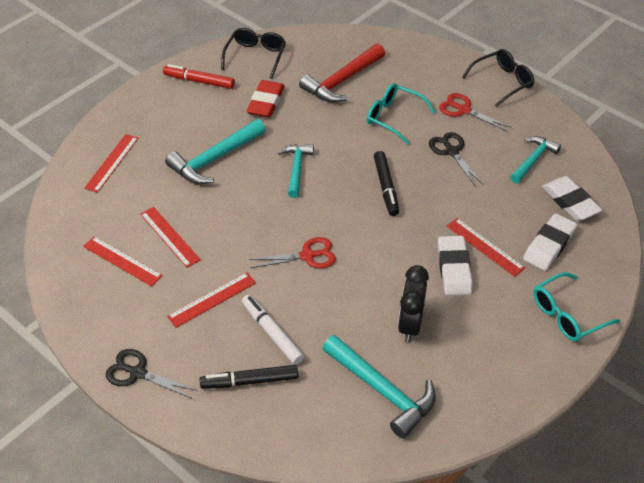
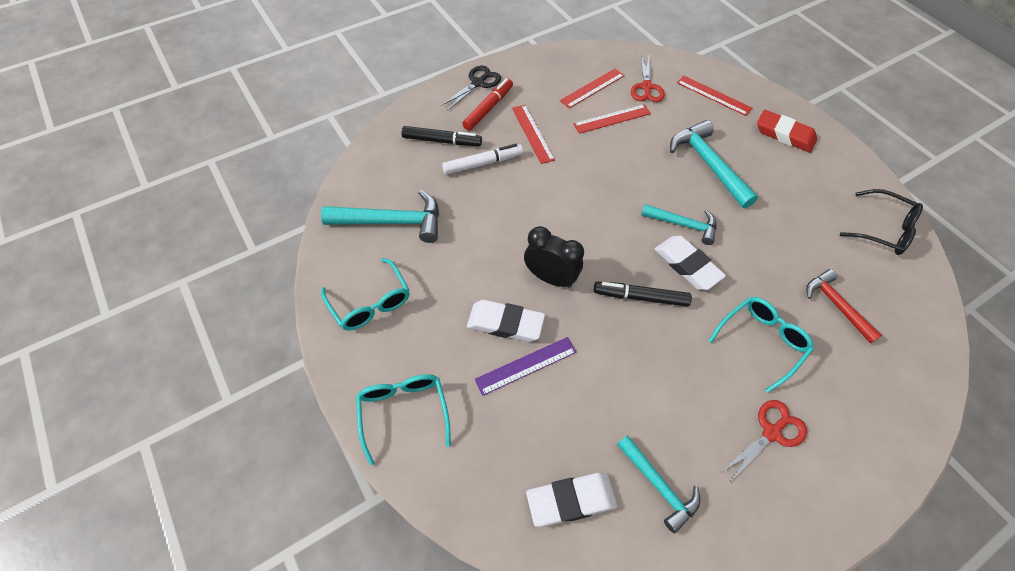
camera: 105 degrees right, 10 degrees up
(199, 81) = (834, 172): red marker -> red marker (488, 108)
(250, 381) = (442, 141): black marker -> black marker turned 90 degrees clockwise
(266, 102) = (796, 222): red eraser -> red eraser (784, 134)
(307, 256) = (561, 206): red scissors -> red scissors (646, 87)
(342, 81) = (836, 305): red hammer -> red hammer, size x0.65
(382, 390) = (392, 221): turquoise hammer -> turquoise hammer turned 150 degrees counterclockwise
(410, 325) = (451, 262): black clock -> black clock (550, 278)
(451, 151) = (689, 387): black scissors -> none
(483, 375) = (370, 302): none -> turquoise glasses
(485, 247) = (526, 365): red ruler -> purple ruler
(502, 82) = (835, 514): black glasses -> none
(549, 245) = (507, 438): white eraser -> white eraser (687, 265)

